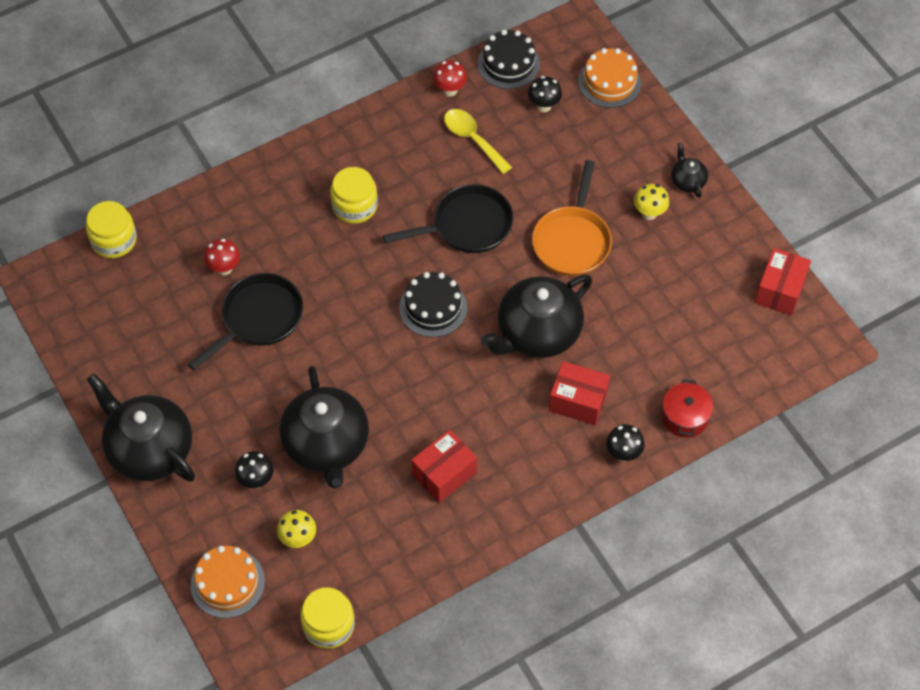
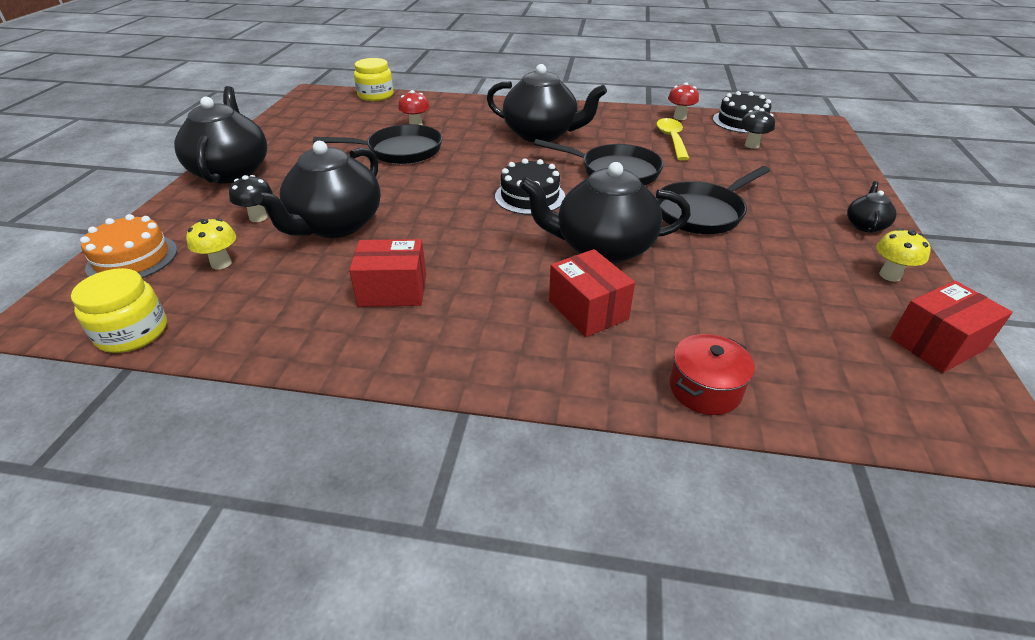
camera: 40 degrees right, 20 degrees down
(354, 206) = (541, 134): yellow jar -> black teapot
(572, 241) = (702, 212): orange pan -> black pan
(609, 82) = (827, 153): orange cake -> none
(623, 454) = (591, 378): black mushroom -> none
(649, 213) = (802, 227): yellow mushroom -> yellow mushroom (890, 275)

